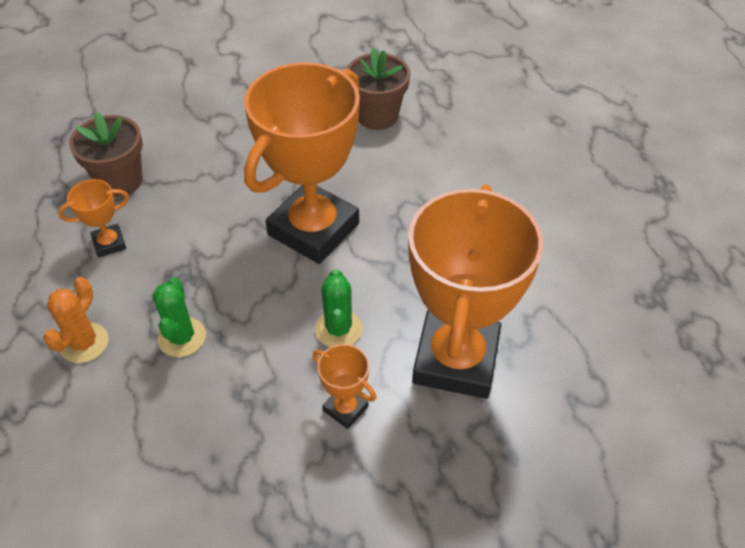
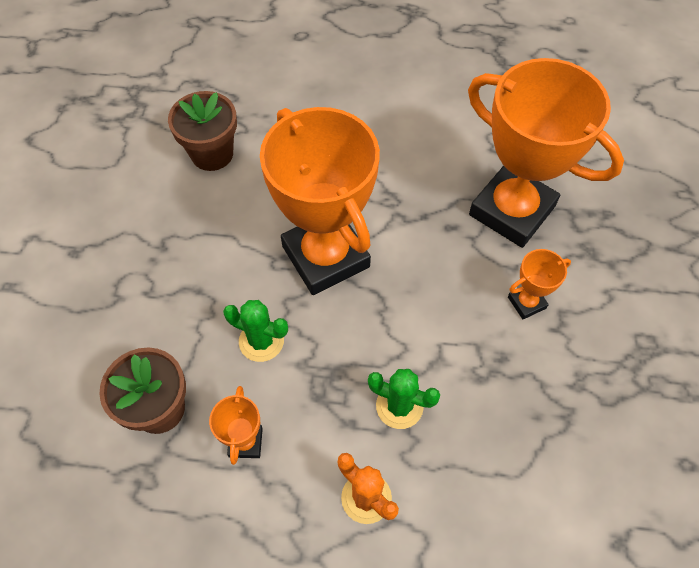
camera: 65 degrees left, 10 degrees up
(338, 329) = (446, 278): green cactus -> green cactus (261, 341)

